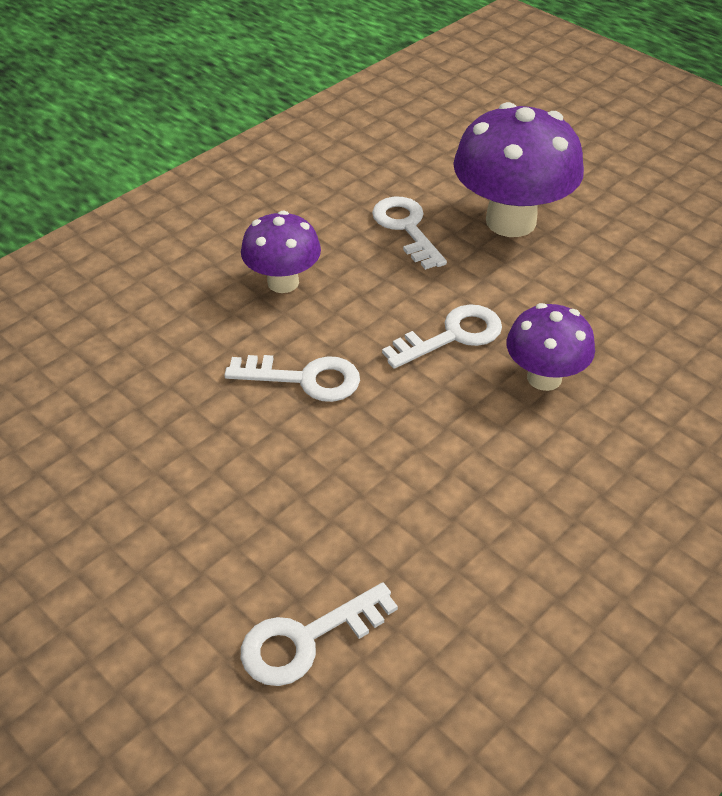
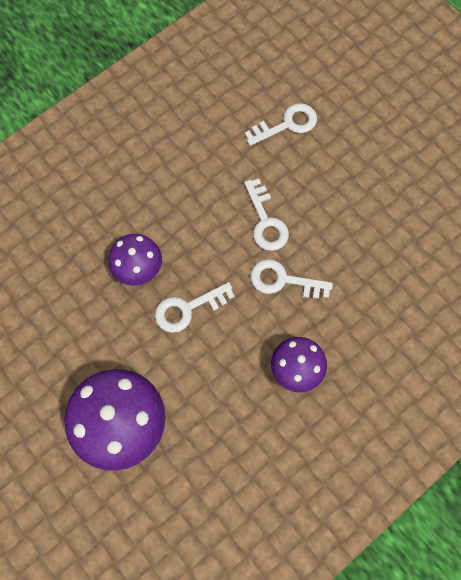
camera: 175 degrees left, 25 degrees up
(406, 228) = (203, 423): white key -> white key (266, 221)

